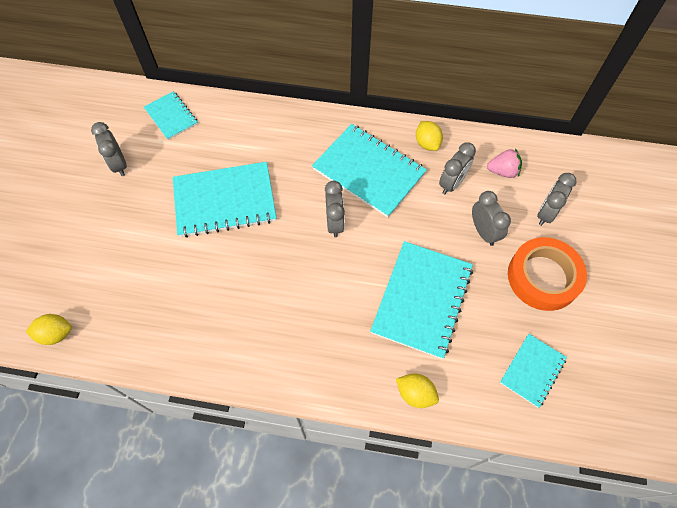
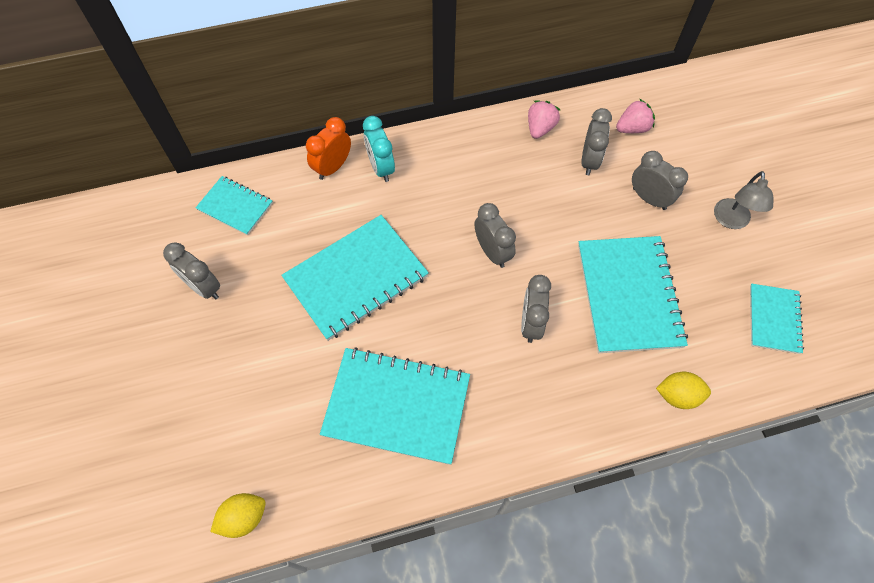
camera: 25 degrees left, 0 degrees up
(254, 114) = (333, 167): none -> orange clock
(288, 128) = (381, 168): none -> turquoise clock
(368, 171) = (496, 182): turquoise notebook -> turquoise notebook (397, 406)
(427, 143) = (540, 128): yellow lemon -> pink strawberry
(543, 277) = (731, 221): orange tape -> grey lamp
(546, 213) = (698, 155): grey clock -> grey clock (531, 323)

